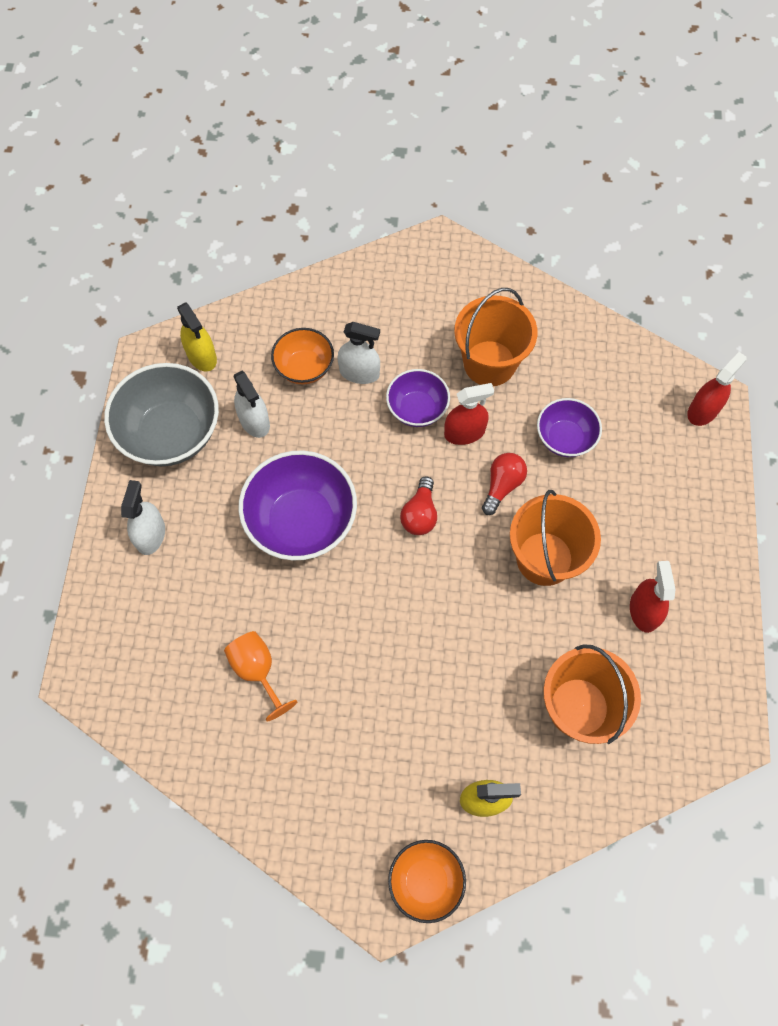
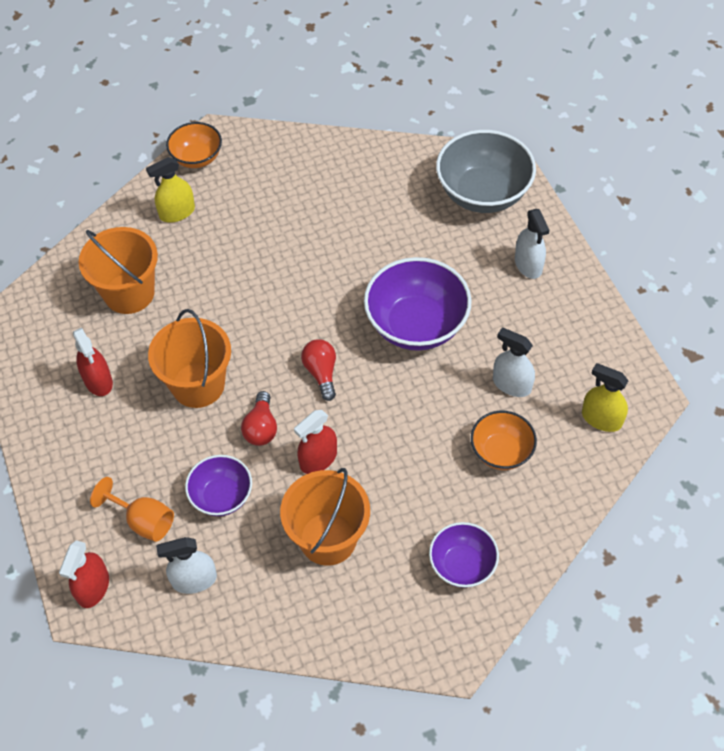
camera: 155 degrees right, 10 degrees down
(171, 433) = (574, 343): grey bowl -> grey bowl (483, 193)
(257, 670) = (383, 217): orange goblet -> orange goblet (143, 521)
(359, 373) = (447, 471): white spray bottle -> white spray bottle (194, 580)
(417, 409) = (373, 461): purple bowl -> purple bowl (462, 565)

